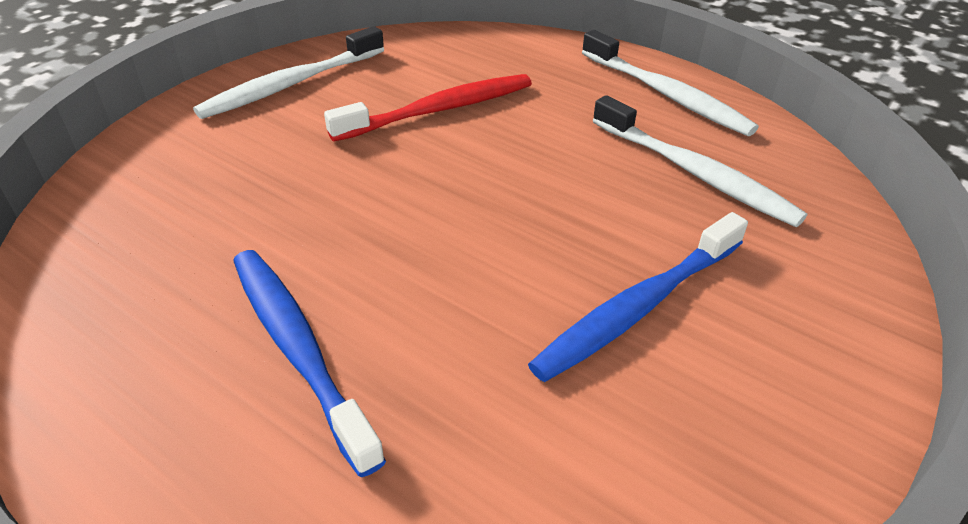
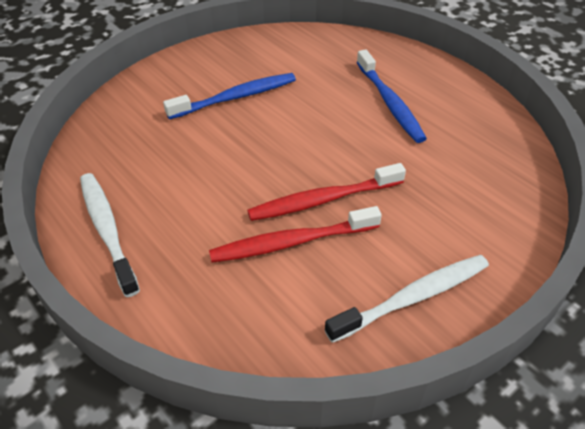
camera: 165 degrees left, 5 degrees up
(409, 156) = (323, 200): none -> red toothbrush
(694, 172) = (149, 159): white toothbrush -> none

